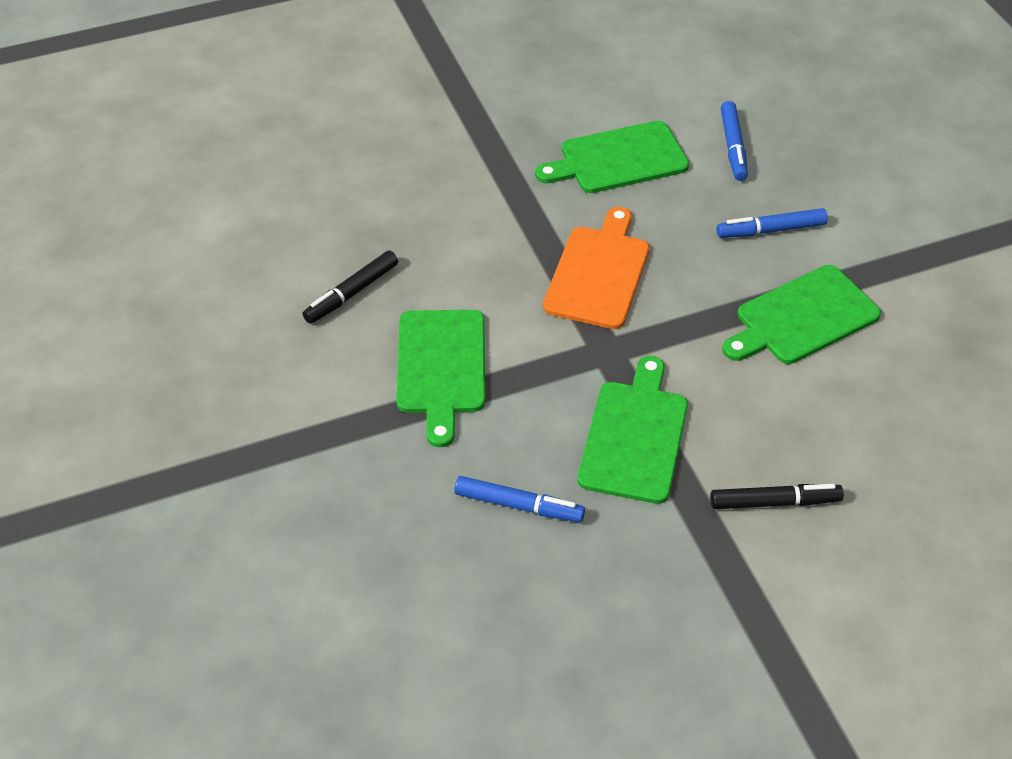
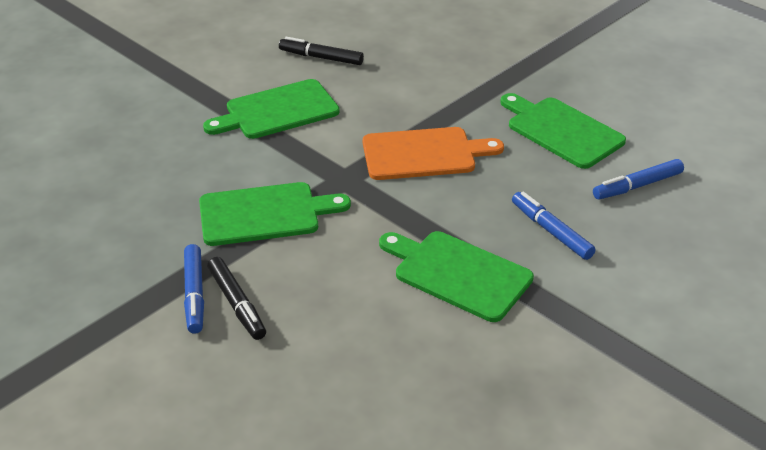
camera: 65 degrees right, 10 degrees down
(519, 505) = (169, 178): blue marker -> blue marker (194, 294)

